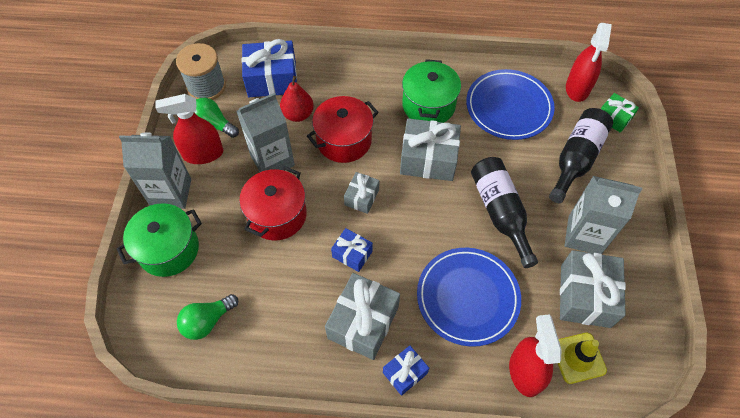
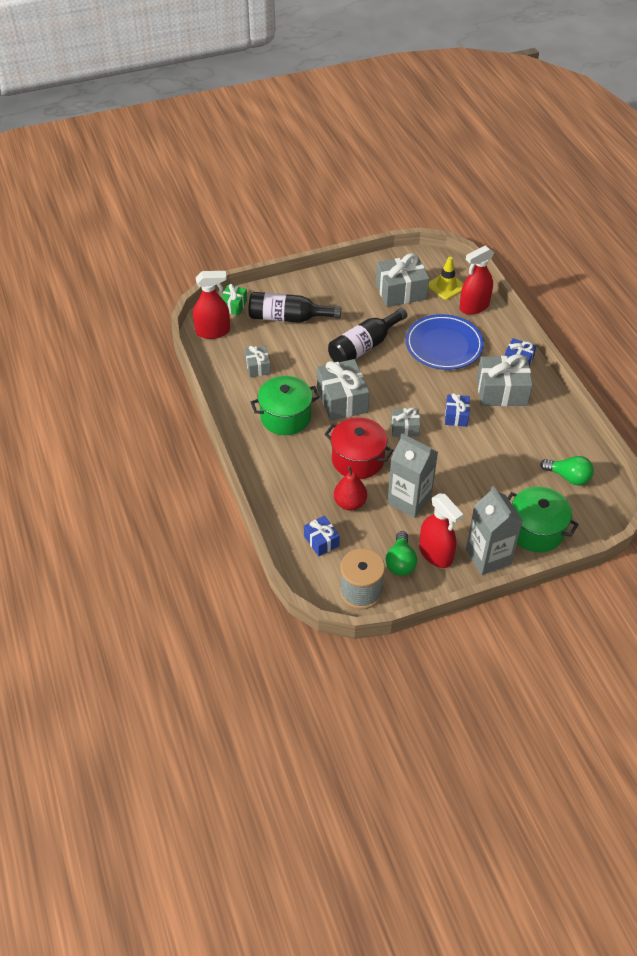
camera: 115 degrees left, 10 degrees down
(272, 79) = (321, 541): blue gift -> blue gift, size x0.55
(277, 215) = (456, 474): red pot -> none
(508, 107) = (258, 367): blue plate -> grey gift
(584, 235) = (354, 301): grey carton -> none

